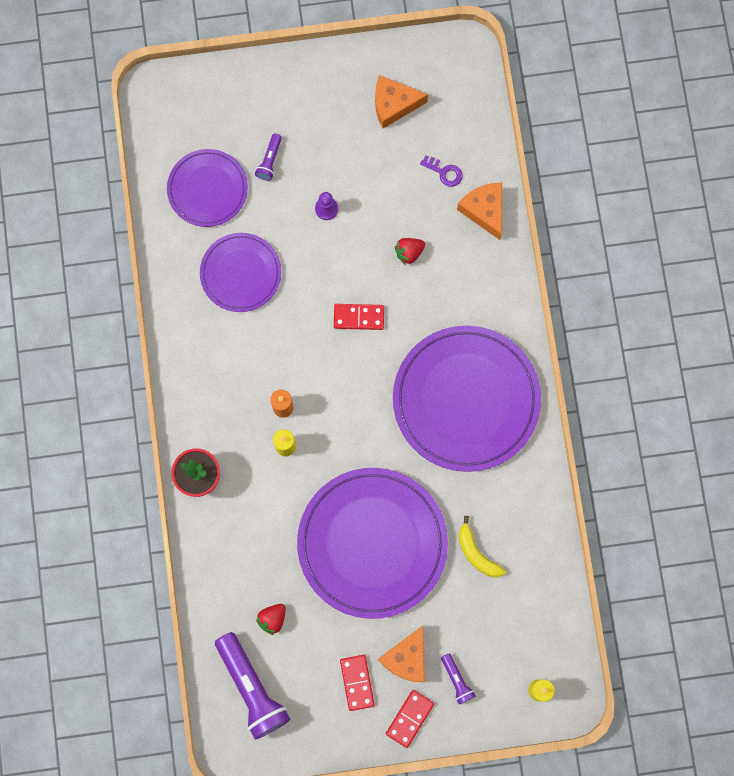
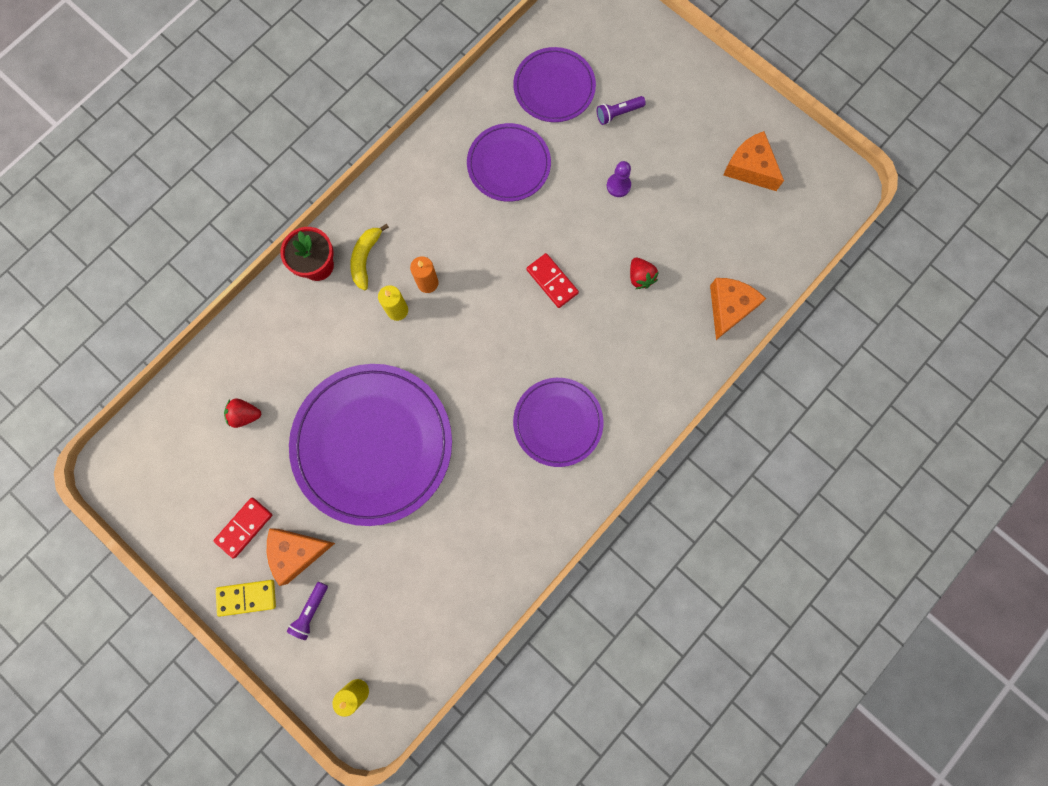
camera: 50 degrees right, 0 degrees up
(252, 688) = (175, 445): purple flashlight -> none
(409, 252) = (640, 277): red strawberry -> red strawberry turned 135 degrees counterclockwise
(410, 718) = (247, 597): red domino -> yellow domino
(444, 172) = (731, 251): purple key -> none
(466, 399) = (558, 422): purple plate -> purple plate, size x0.56
(476, 553) = (434, 538): yellow banana -> yellow banana (366, 258)

